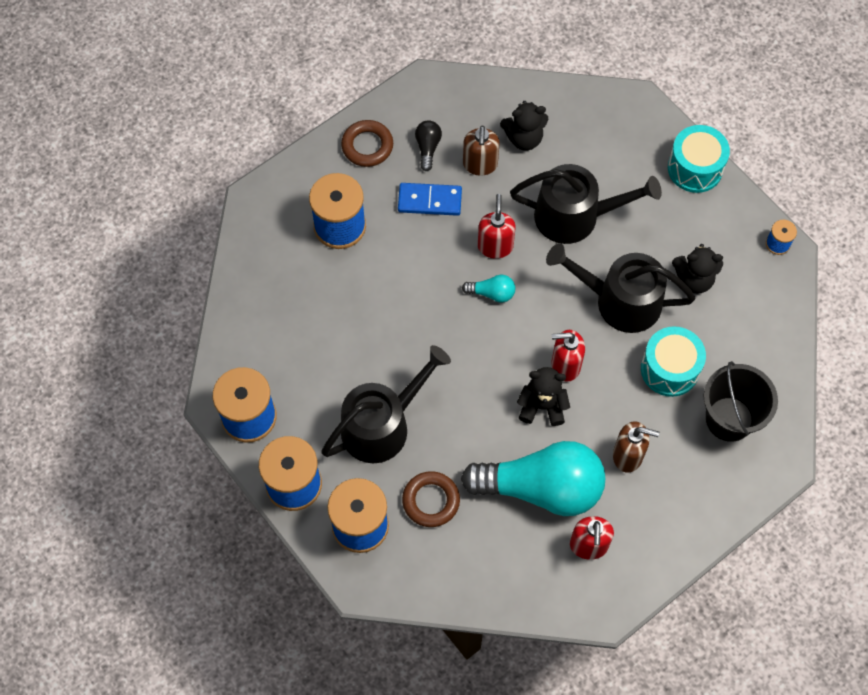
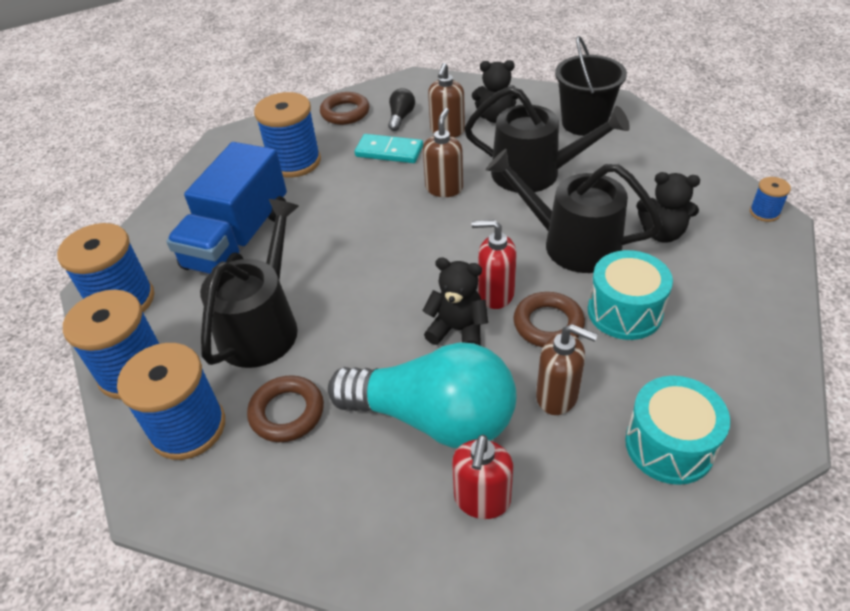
camera: 15 degrees right, 20 degrees down
(324, 334) = (238, 240): none -> blue truck
(382, 425) = (262, 326): black watering can -> black watering can turned 45 degrees counterclockwise
(429, 200) = (389, 151): blue domino -> turquoise domino
(492, 293) = (429, 224): turquoise light bulb -> none
(495, 246) = (444, 188): red soap dispenser -> brown soap dispenser
(612, 390) = (548, 324): none -> brown ring
(695, 168) = (669, 148): turquoise drum -> turquoise drum (669, 445)
(729, 419) = (700, 373): black bucket -> black bucket (584, 123)

